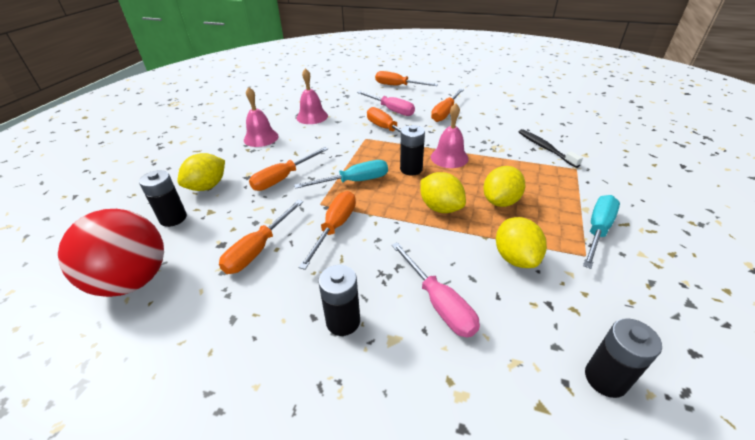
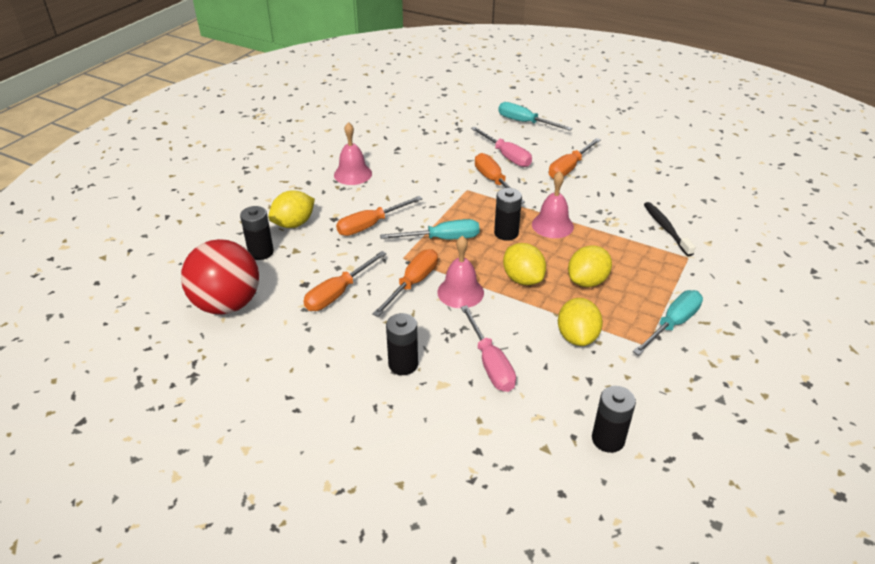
camera: 10 degrees right, 0 degrees up
(312, 116) = (413, 153): pink bell -> pink bell (460, 292)
(398, 86) = (525, 122): orange screwdriver -> turquoise screwdriver

